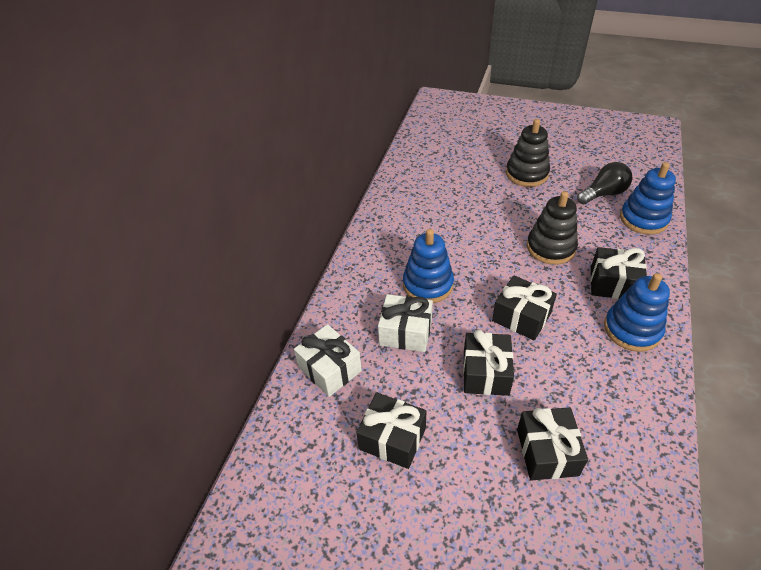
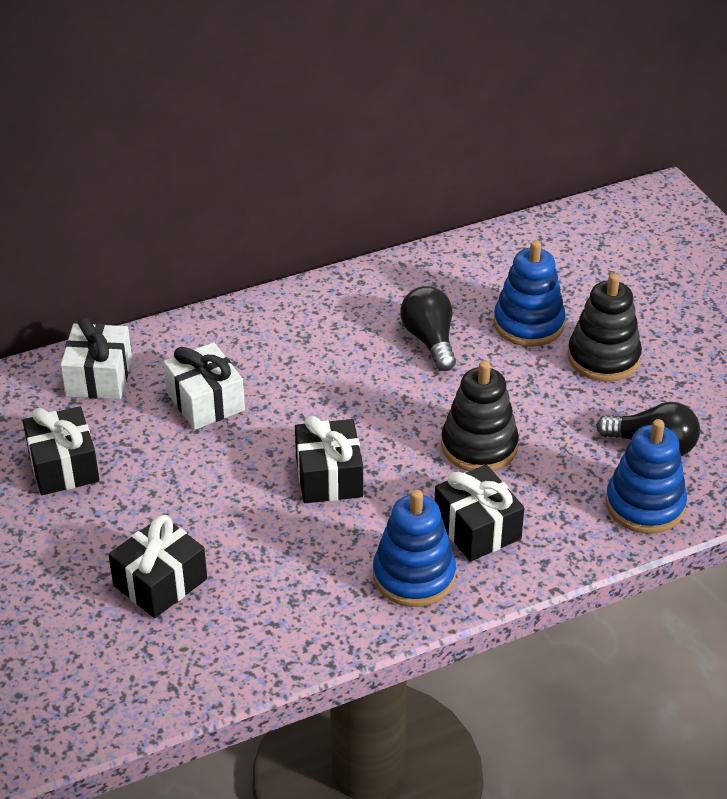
camera: 45 degrees right, 5 degrees down
(428, 284) = (294, 379): blue stacking toy -> blue stacking toy (528, 324)
(453, 219) = (430, 340): none -> black light bulb
(485, 373) = (215, 489): black gift -> none

